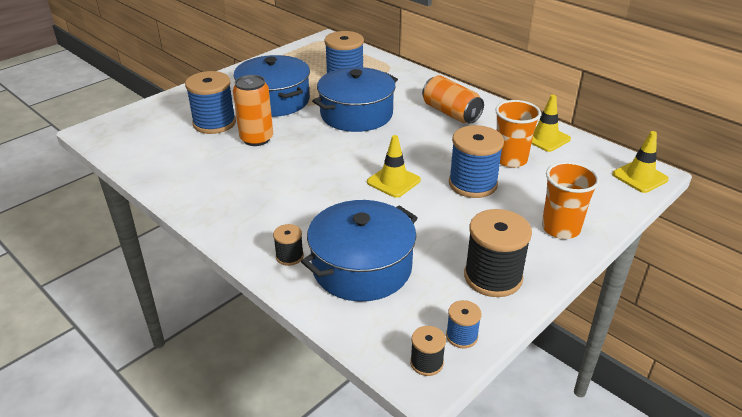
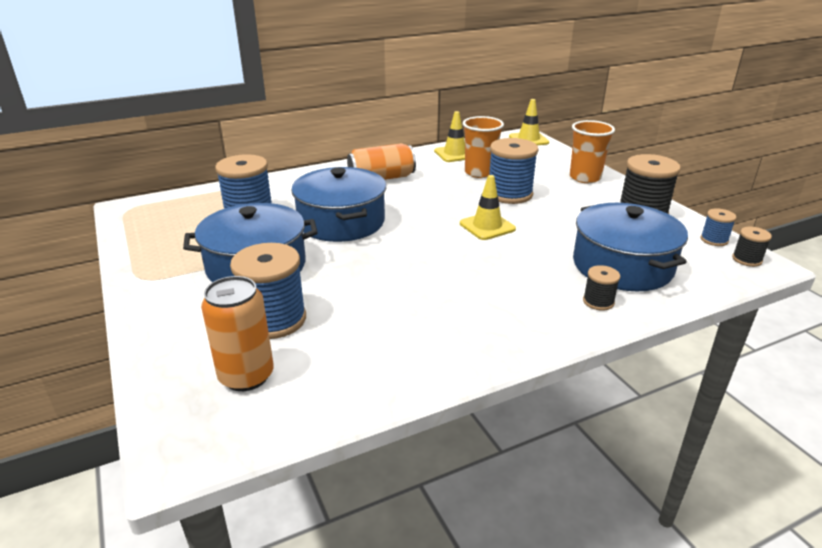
camera: 70 degrees left, 5 degrees down
(256, 139) = (344, 291): orange can -> orange can (246, 376)

